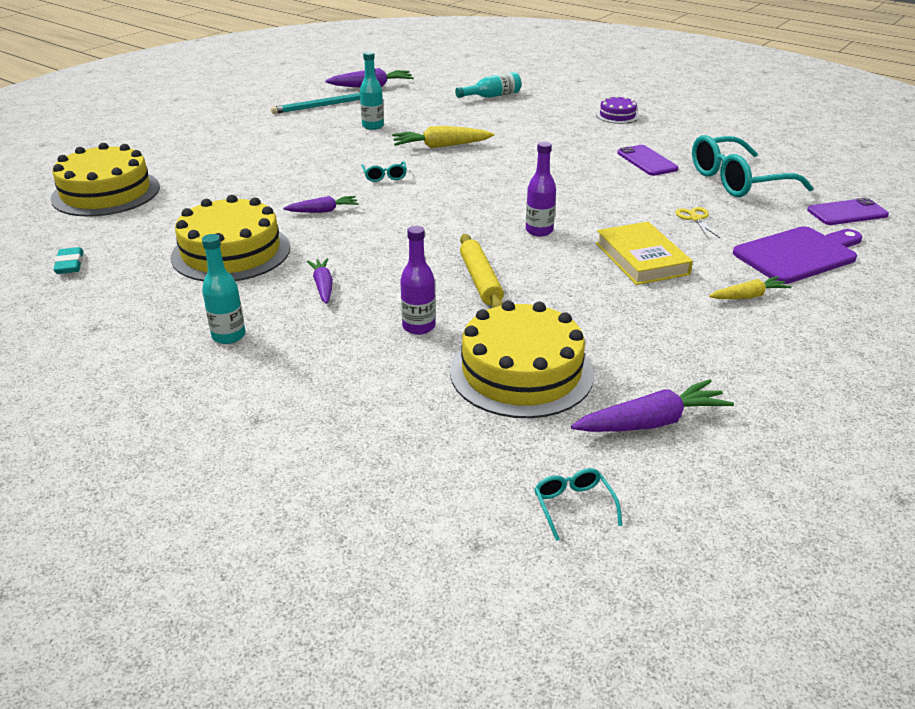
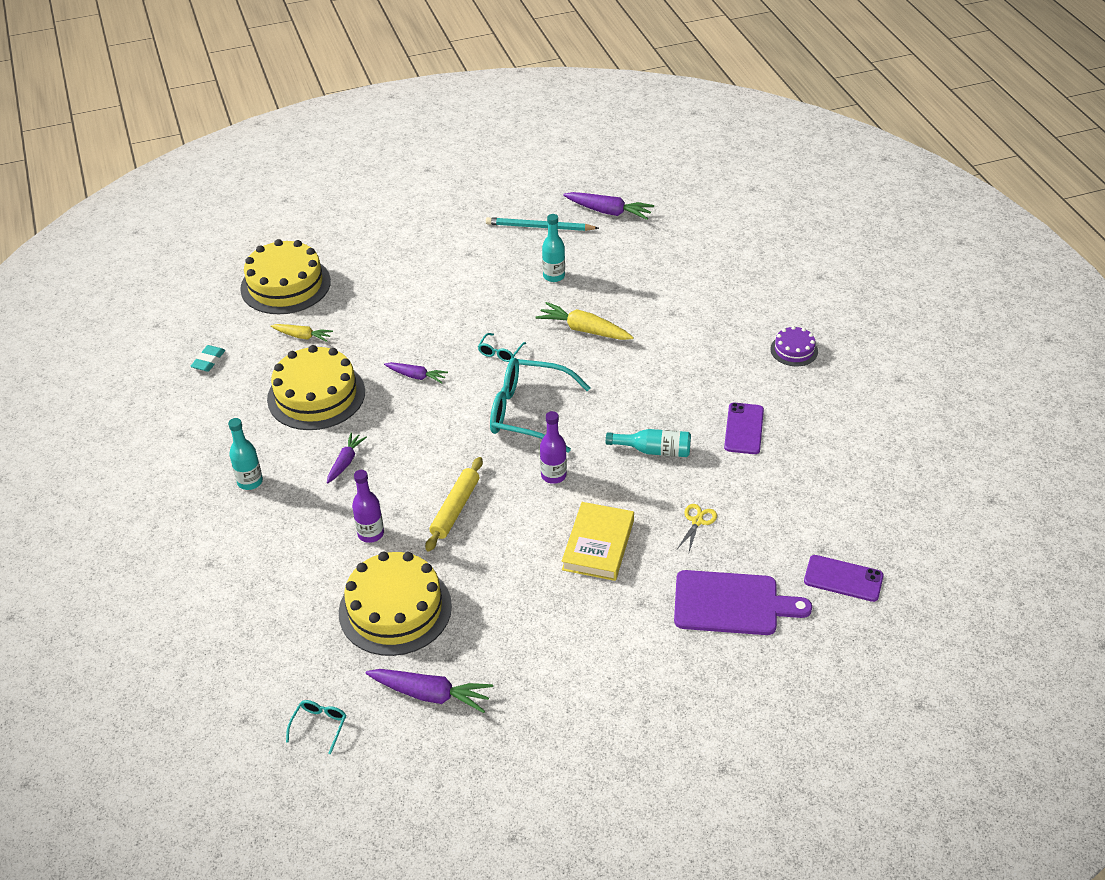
camera: 35 degrees right, 10 degrees up
(492, 96) = (705, 271): turquoise bottle -> turquoise bottle (654, 450)
(737, 181) = (794, 492): turquoise glasses -> turquoise glasses (528, 413)
(748, 296) = (633, 625): yellow carrot -> yellow carrot (302, 336)

